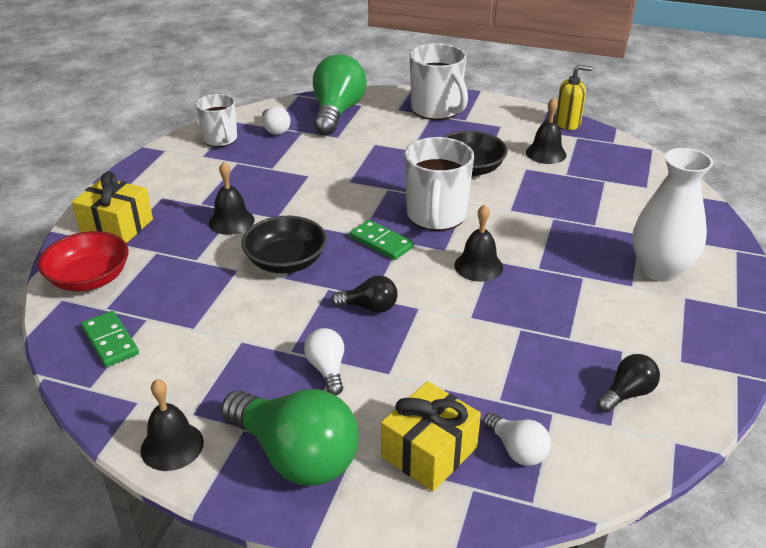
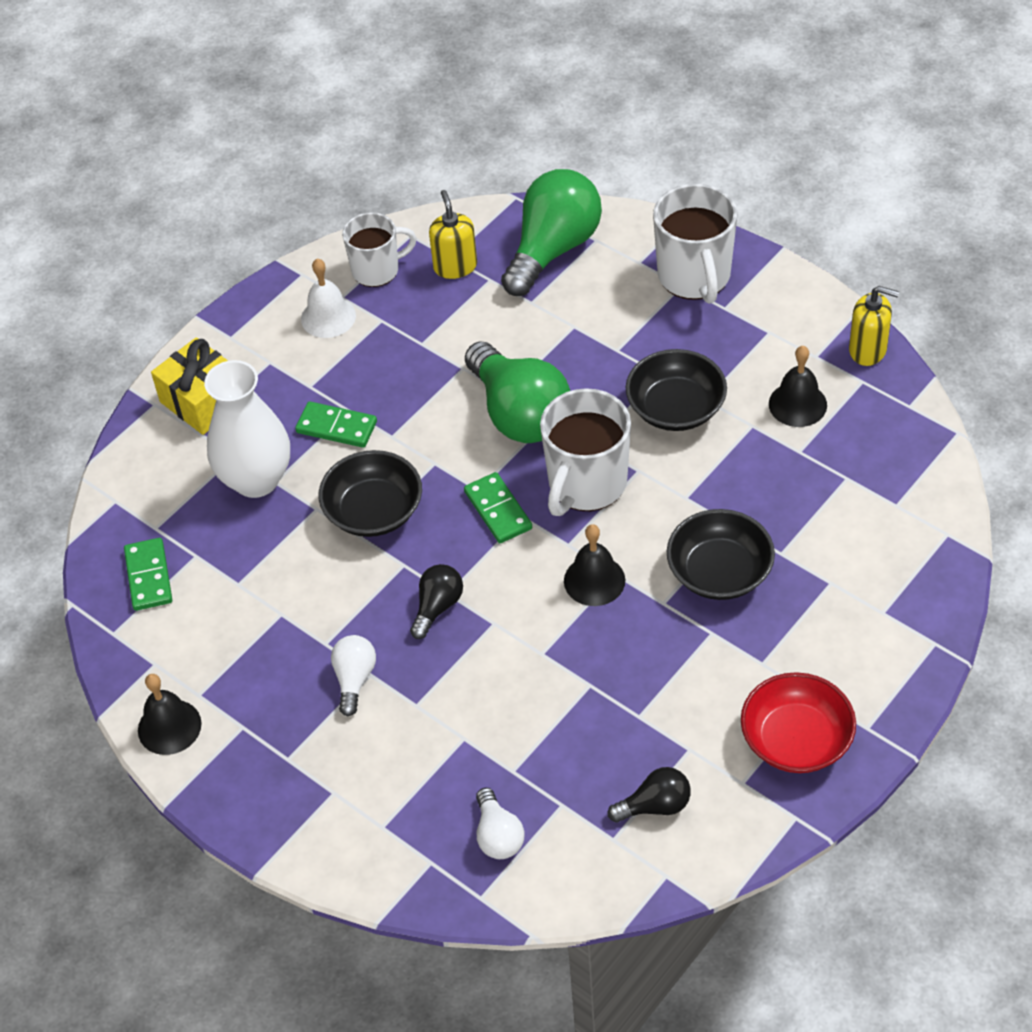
camera: 25 degrees right, 15 degrees up
(89, 279) = (151, 479): red bowl -> red bowl (796, 740)
(196, 167) = (328, 317): none -> white bell
(220, 139) = (377, 270): white mug -> white mug turned 105 degrees counterclockwise
(231, 221) = (336, 427): black bell -> green domino
(275, 129) = (455, 266): white light bulb -> yellow soap dispenser
(296, 456) = (280, 774): green light bulb -> green light bulb (519, 414)
(369, 307) = (437, 607): black light bulb -> black light bulb turned 90 degrees counterclockwise
(429, 452) = (410, 810): yellow gift -> none
(563, 243) = (719, 572): none -> black bowl
(660, 270) = (813, 648): white vase -> white vase (256, 479)

